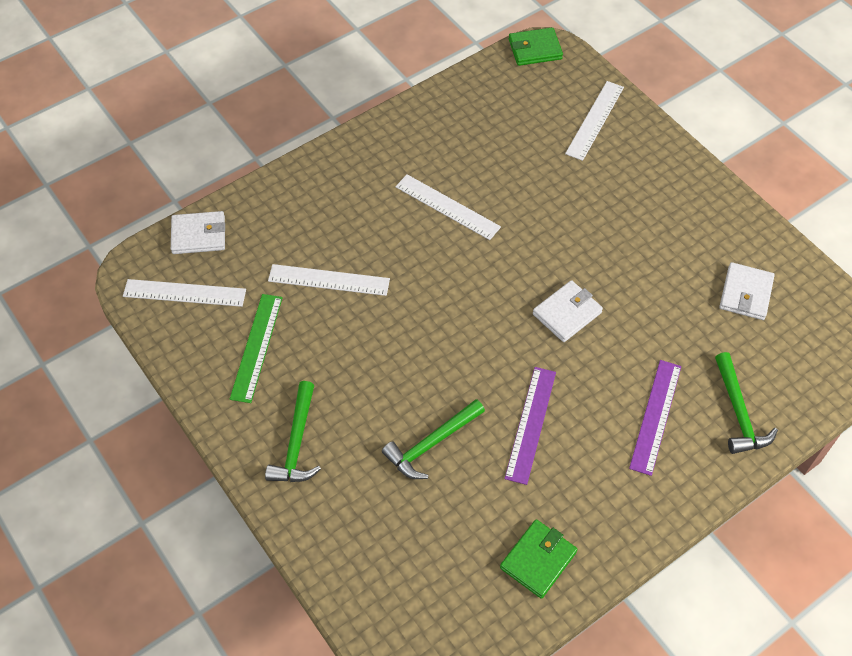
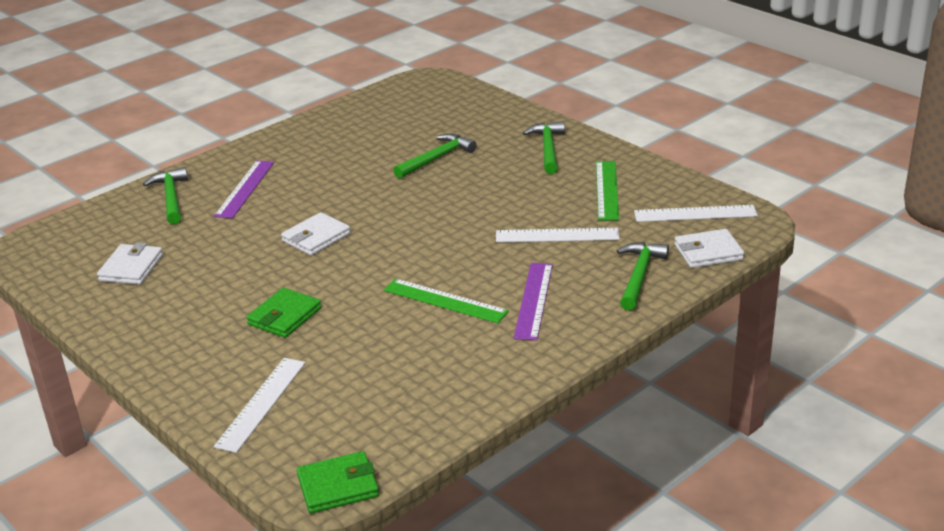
camera: 175 degrees right, 25 degrees down
(271, 214) = (639, 275): none -> green hammer
(447, 207) = (445, 300): white ruler -> green ruler
(530, 424) = (354, 175): purple ruler -> purple ruler (534, 300)
(538, 560) = (350, 121): green wallet -> green wallet (284, 316)

